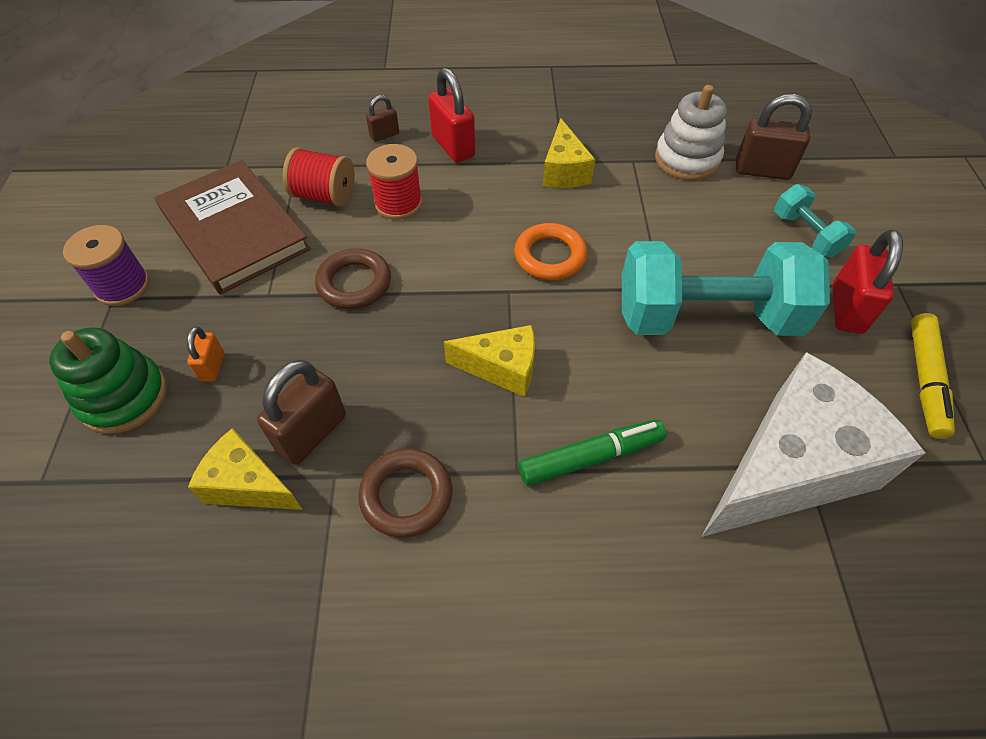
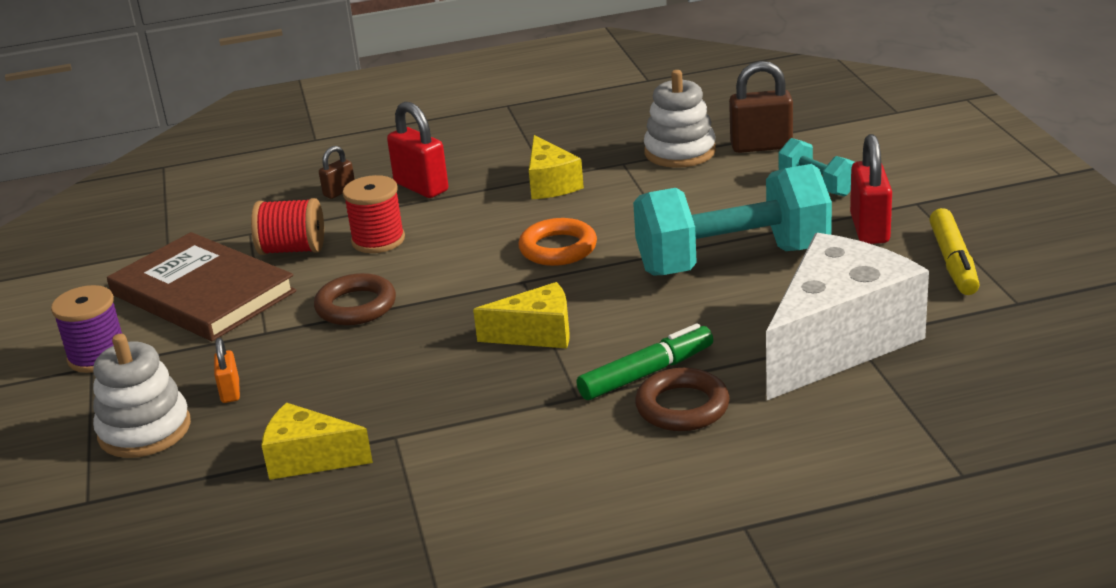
camera: 10 degrees left, 25 degrees down
(124, 397) = (144, 430): green stacking toy -> white stacking toy
(312, 433) = (358, 414): brown padlock -> none
(406, 495) = (473, 433): brown ring -> brown ring (682, 407)

